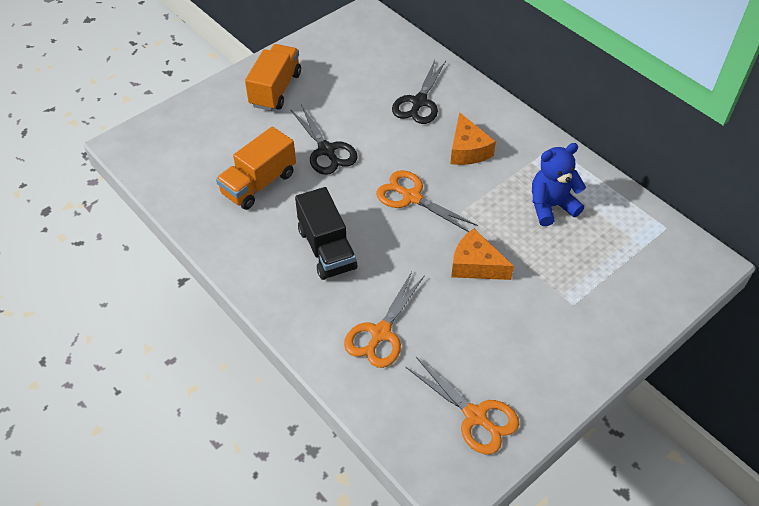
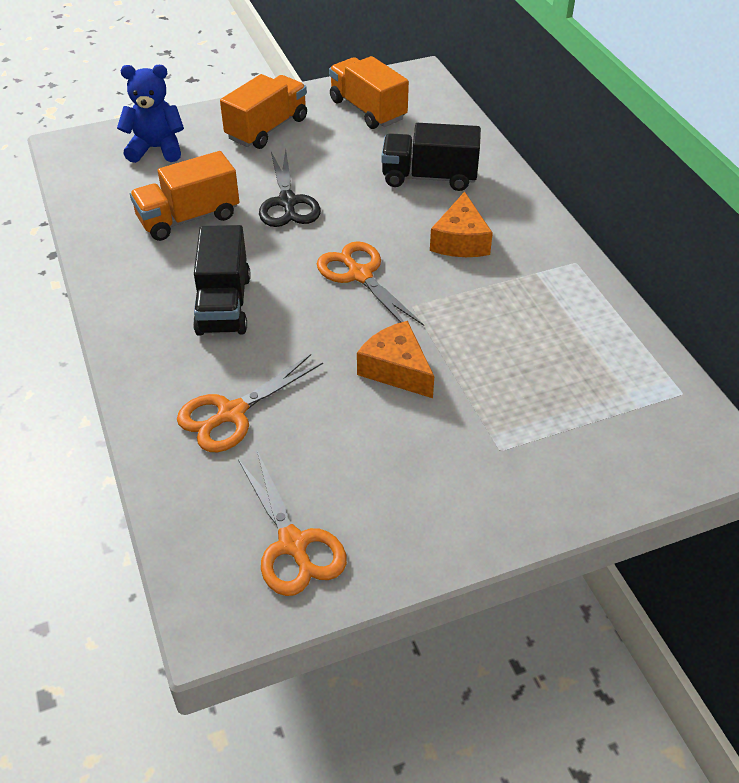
camera: 20 degrees right, 5 degrees down
(343, 54) = (367, 110): none -> orange truck
(419, 102) = (429, 177): black scissors -> black truck
(551, 206) = (534, 328): blue teddy bear -> blue teddy bear (156, 149)

